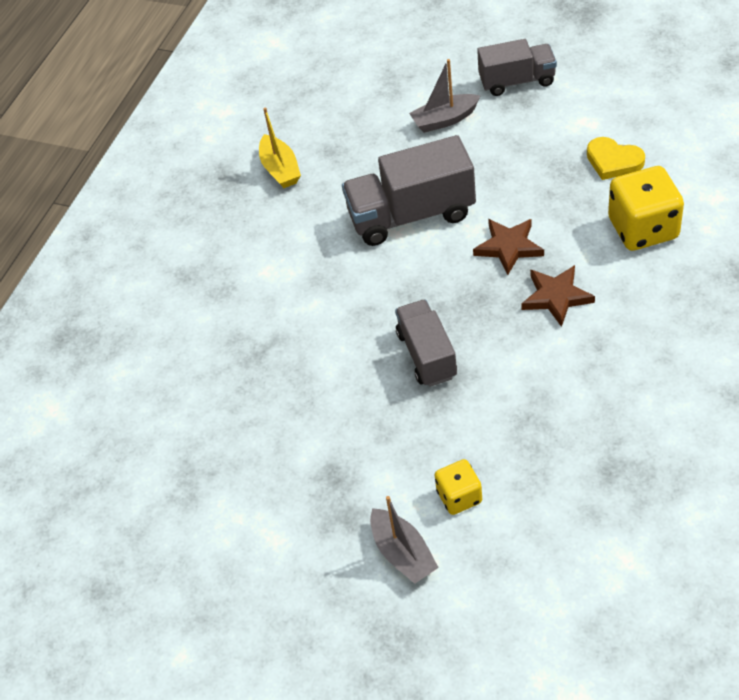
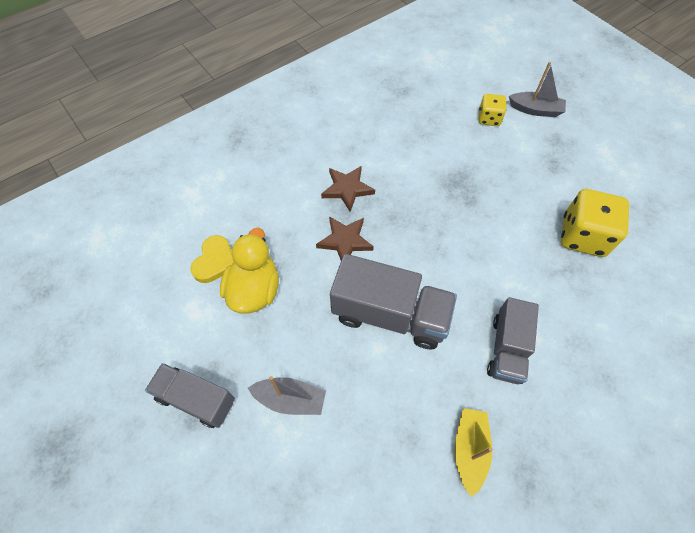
camera: 155 degrees left, 10 degrees up
(403, 554) = (535, 110): grey boat -> grey boat turned 105 degrees clockwise
(427, 355) = (454, 200): grey truck -> grey truck (506, 349)
(552, 163) = (254, 290): none -> yellow duck
(613, 161) = (215, 261): yellow heart -> yellow heart turned 45 degrees clockwise
(643, 229) = (253, 199): yellow dice -> yellow dice (583, 236)

